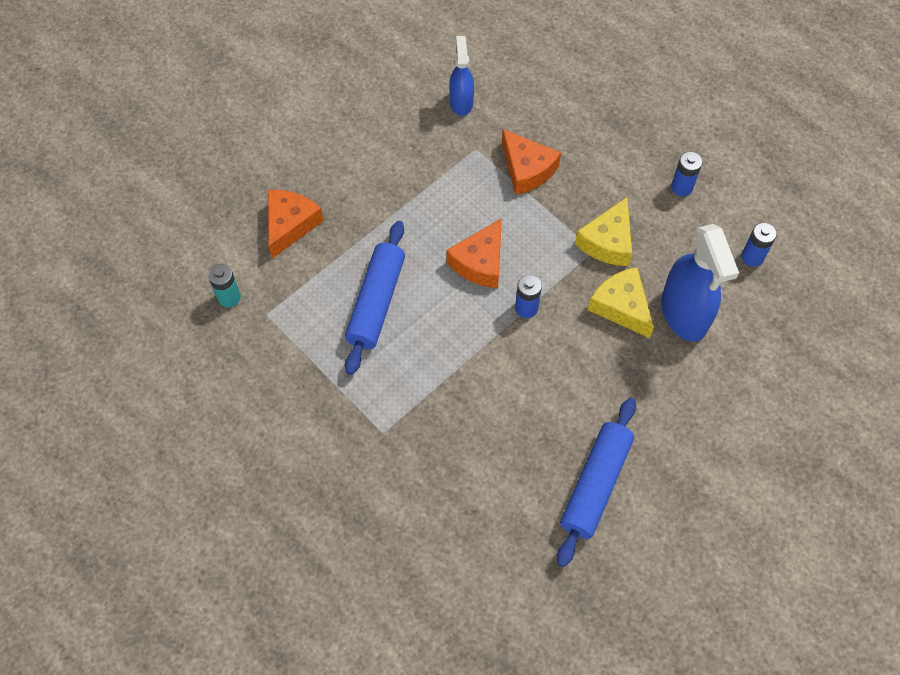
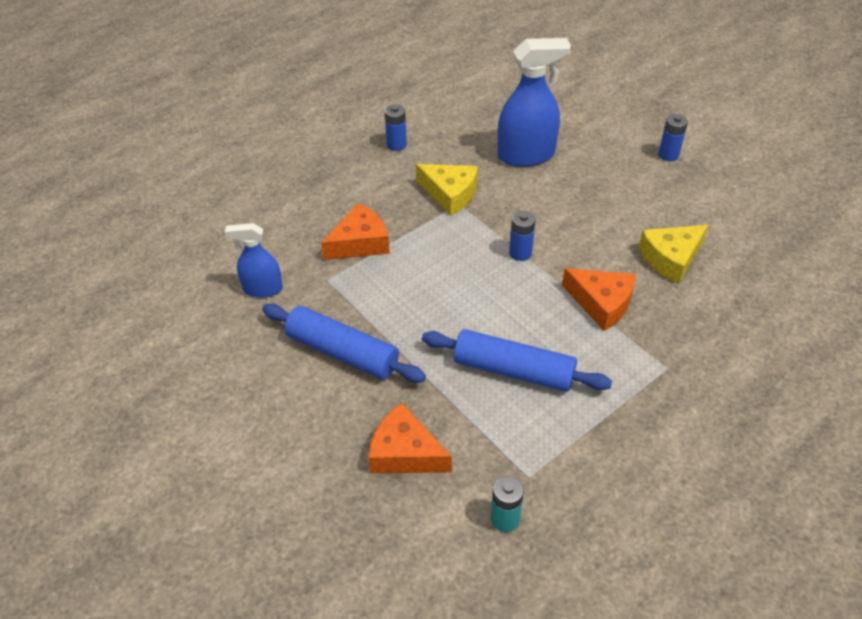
camera: 85 degrees left, 15 degrees down
(480, 262) = (467, 284): orange cheese -> orange cheese (601, 303)
(595, 484) = (695, 220): blue rolling pin -> blue rolling pin (342, 352)
(621, 306) = (519, 191): yellow cheese -> yellow cheese (670, 258)
(752, 257) = (472, 113): blue battery -> blue battery (668, 155)

